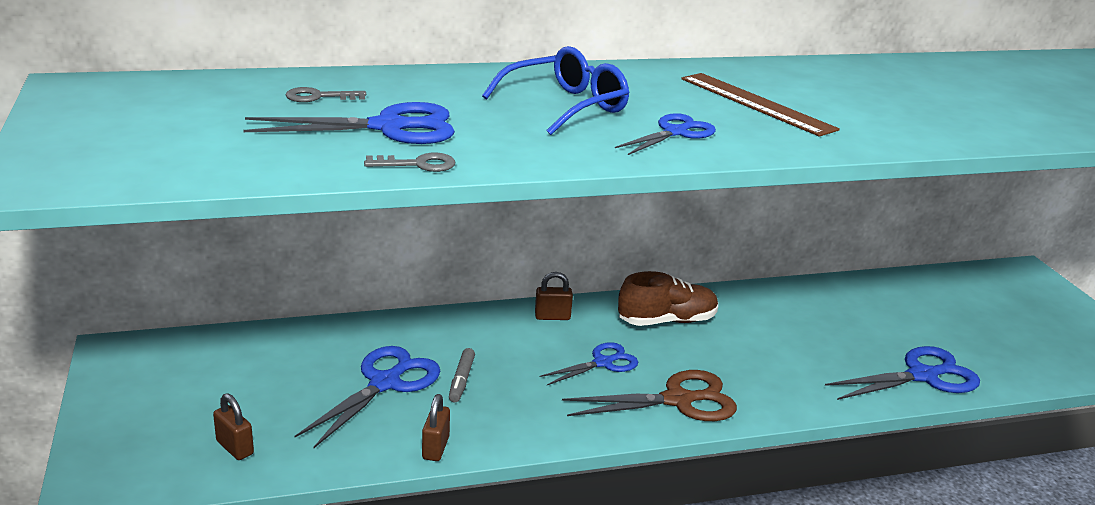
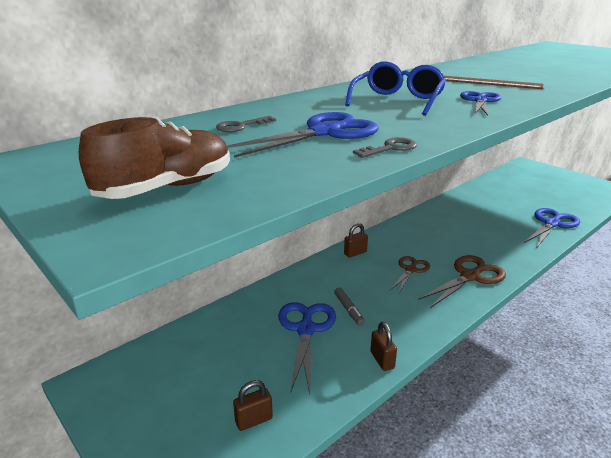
camera: 25 degrees left, 0 degrees up
(235, 447) = (254, 420): brown padlock -> brown padlock turned 45 degrees counterclockwise
(603, 363) = (410, 270): blue scissors -> brown scissors
(667, 321) = (414, 235): brown shoe -> brown shoe (167, 188)

